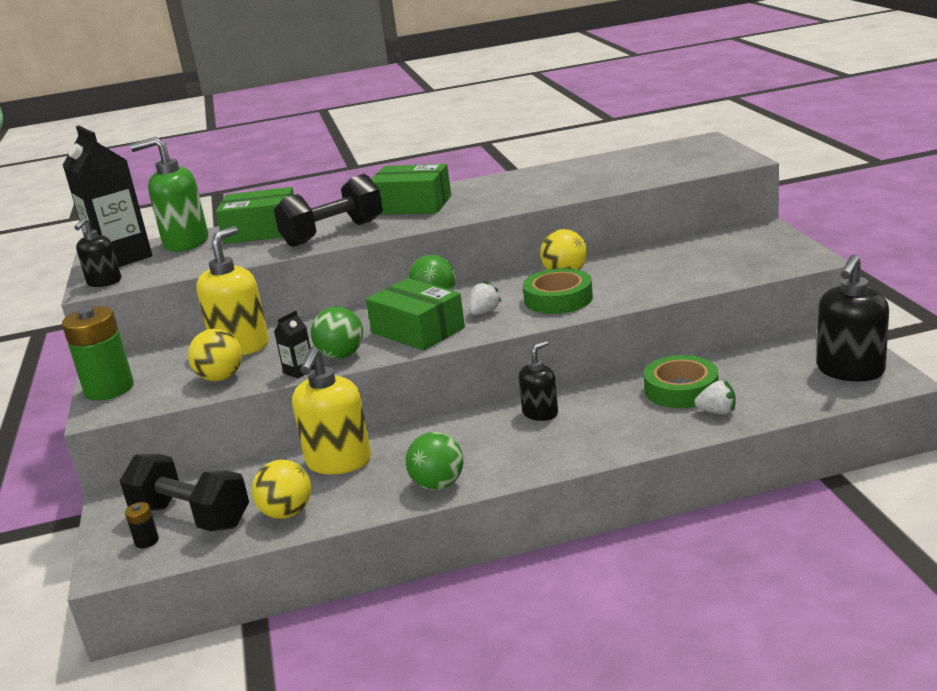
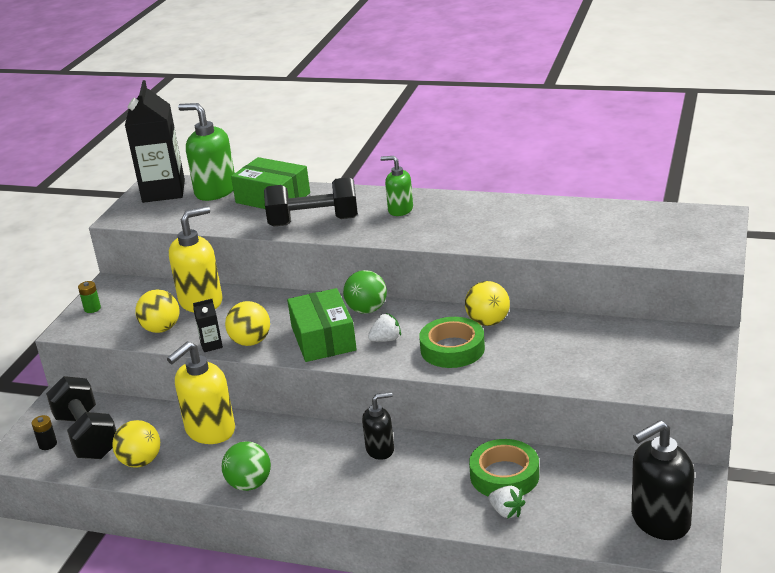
camera: 30 degrees right, 5 degrees up
(104, 282) = (130, 215): black soap dispenser -> none
(109, 389) = (92, 308): green battery -> green battery, size x0.43
(341, 355) = (251, 342): green ball -> yellow ball
(412, 205) = (400, 210): green box -> green soap dispenser

